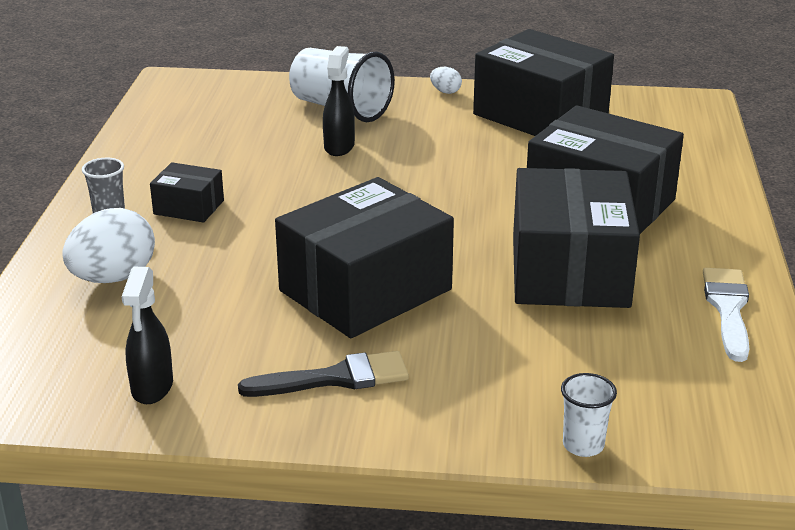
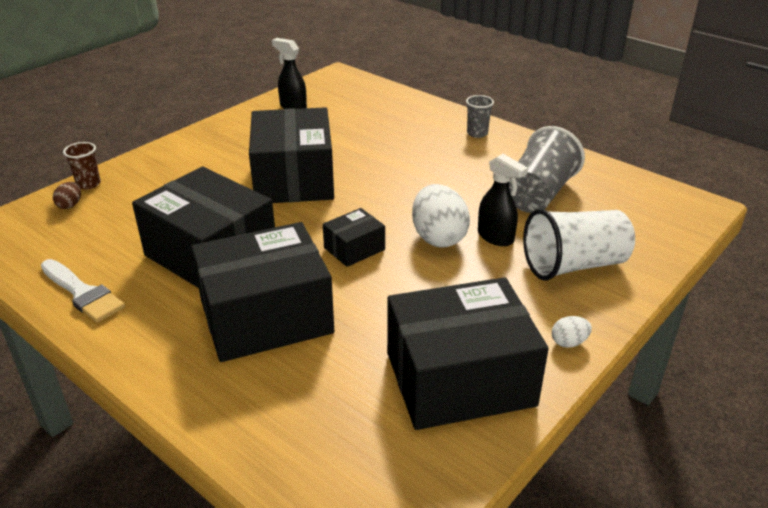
camera: 125 degrees right, 5 degrees up
(113, 278) = (401, 119): white egg -> white egg (438, 237)
(189, 207) = (459, 157): black box -> black box (354, 249)
(230, 147) = (538, 194): none -> grey cup
(335, 378) = (234, 145): black brush -> none
(583, 445) = (88, 184): white cup -> brown cup
(640, 425) = (70, 205): none -> brown egg

